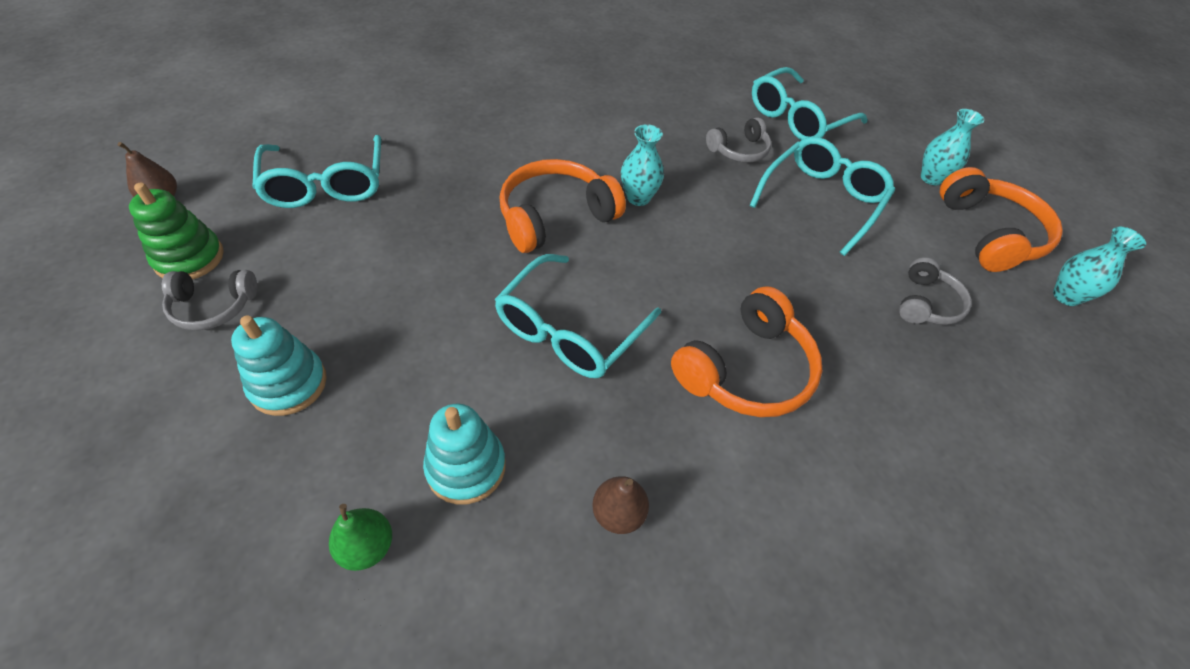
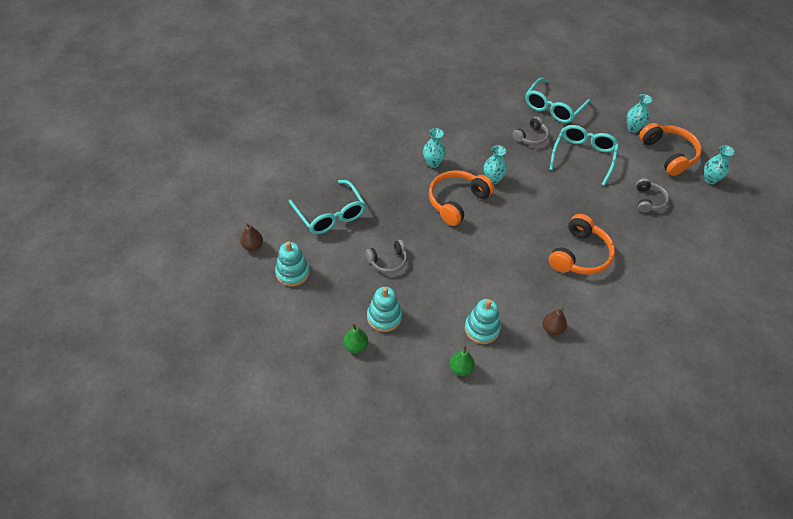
camera: 15 degrees left, 0 degrees up
(189, 258) = (292, 273): green stacking toy -> turquoise stacking toy
(191, 428) = (356, 346): none -> green pear
(213, 306) = (323, 292): grey headphones -> grey headphones (388, 261)
(549, 150) = (433, 163): none -> turquoise vase
(569, 330) = (494, 258): turquoise glasses -> none

